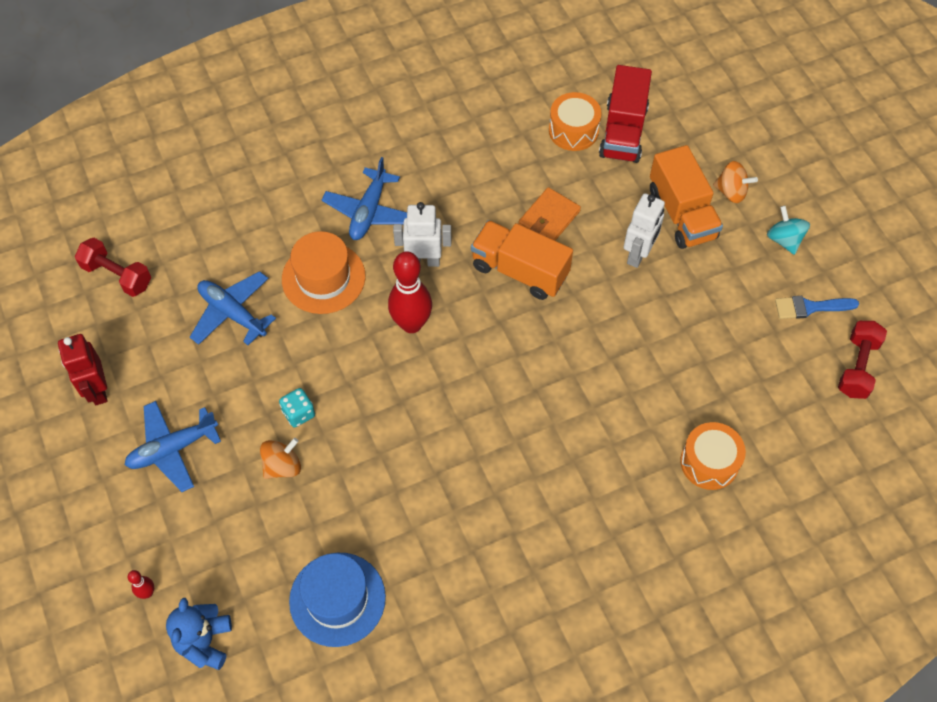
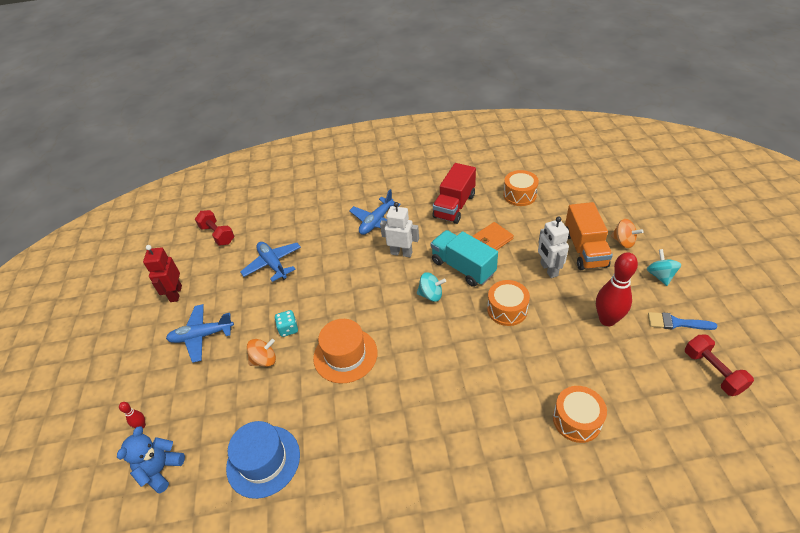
camera: 20 degrees right, 15 degrees down
(323, 278) = (335, 253): orange hat -> orange hat (345, 355)
(411, 324) = (381, 287): red bowling pin -> red bowling pin (607, 320)
(486, 323) = (431, 295): none -> turquoise spinning top
(520, 271) = (463, 267): orange truck -> turquoise truck
(595, 327) = (507, 309): none -> orange drum
(623, 131) = (553, 199): red truck -> red truck (454, 206)
(638, 254) = (548, 269): white robot -> white robot turned 120 degrees clockwise
(857, 367) = (712, 371): red dumbbell -> red dumbbell turned 60 degrees counterclockwise

